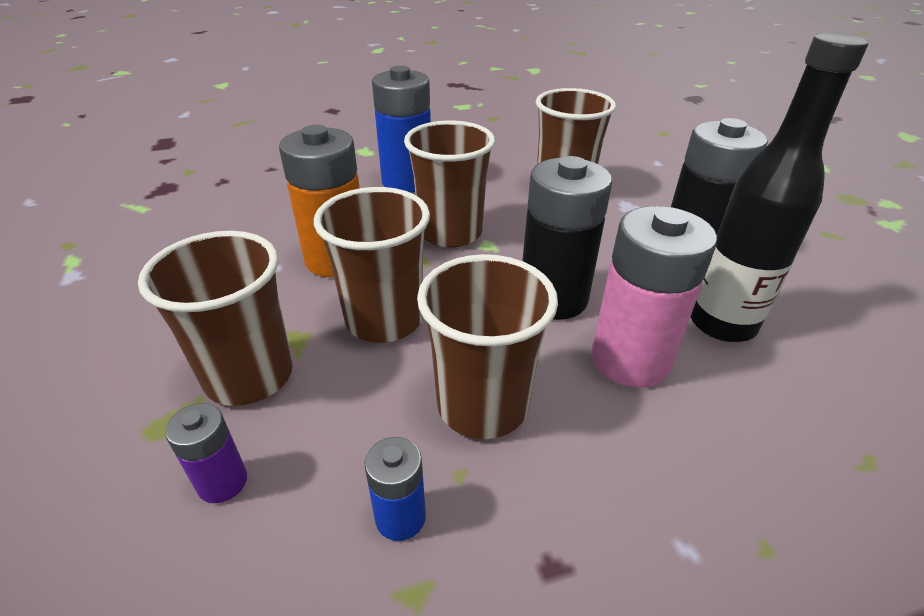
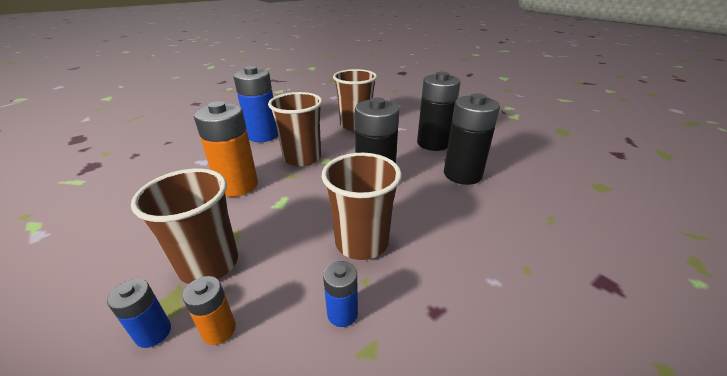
camera: 20 degrees left, 5 degrees down
(144, 457) = (153, 332): none -> blue battery
(222, 482) = (219, 330): purple battery -> orange battery
(384, 320) = (283, 212): brown cup -> none
(630, 360) = (427, 201): pink battery -> none
(722, 324) = (462, 174): black bottle -> black battery

